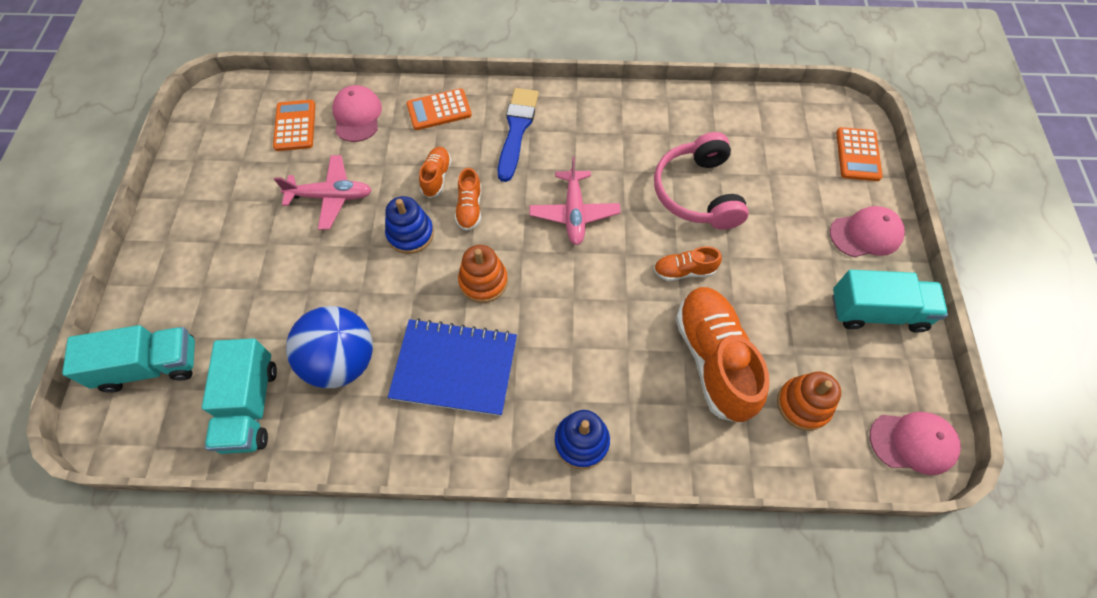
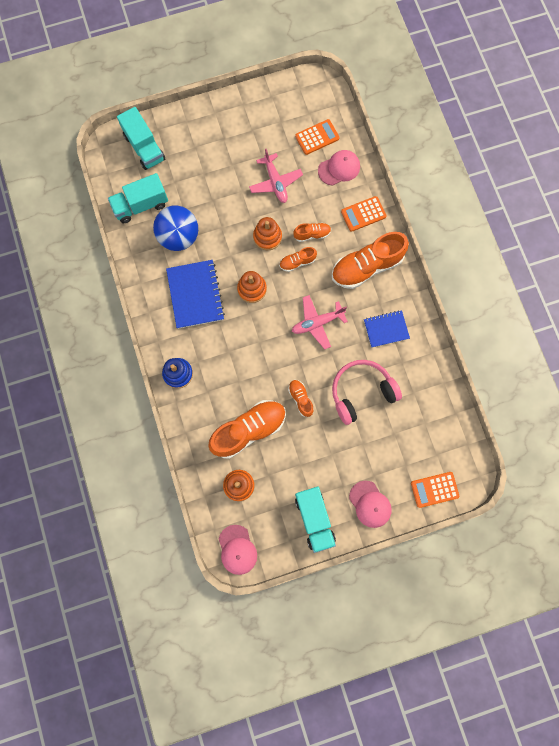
camera: 70 degrees right, 15 degrees up
(410, 234) = (267, 237): blue stacking toy -> orange stacking toy
(439, 110) = (363, 214): orange calculator -> orange calculator turned 75 degrees counterclockwise
(516, 130) = (367, 267): blue brush -> orange shoe
(616, 137) = (386, 329): none -> blue notebook

